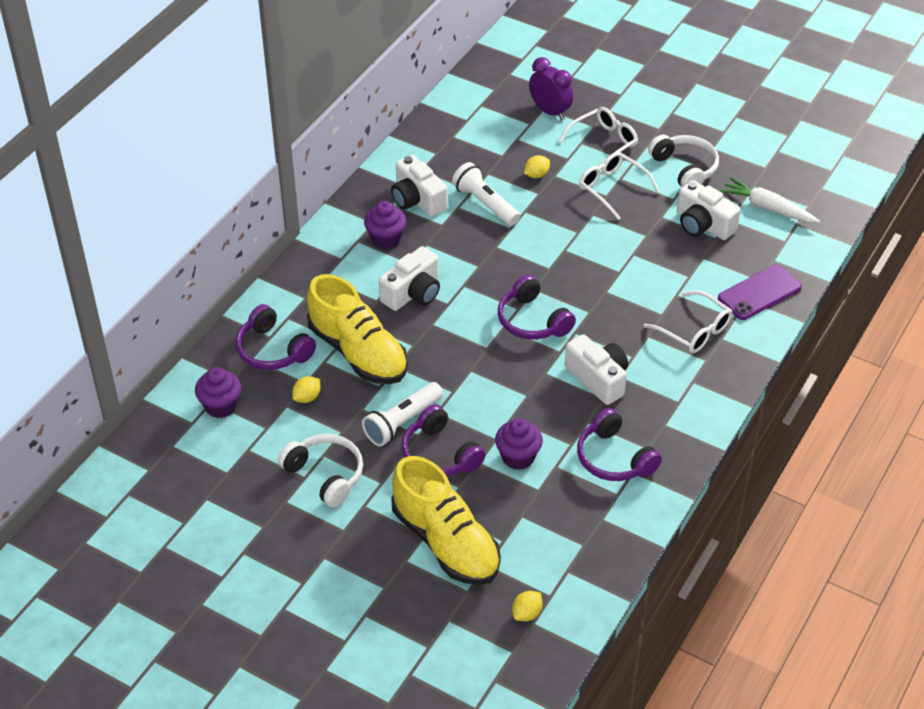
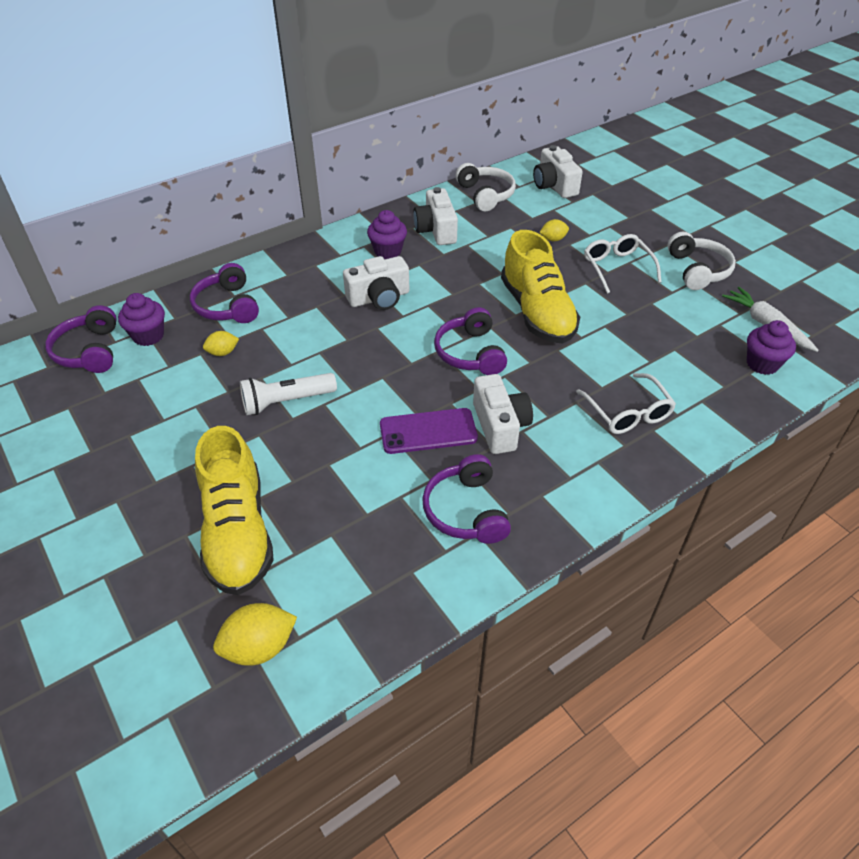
camera: 25 degrees right, 0 degrees up
(325, 475) = (182, 424): white headphones -> white headphones (486, 195)
(358, 352) = (295, 330): yellow shoe -> yellow shoe (537, 312)
(439, 454) = (297, 443): purple headphones -> purple headphones (89, 351)
(485, 204) = (492, 248): white flashlight -> none
(518, 457) = (369, 473): purple cupcake -> purple cupcake (762, 364)
(527, 613) = (259, 647): yellow lemon -> yellow lemon, size x1.68
(550, 111) = (596, 197): purple clock -> none
(603, 143) = (630, 231): white glasses -> none
(703, 225) = (690, 321): white camera -> white camera (554, 185)
(759, 293) = (718, 399): purple phone -> purple phone (428, 431)

